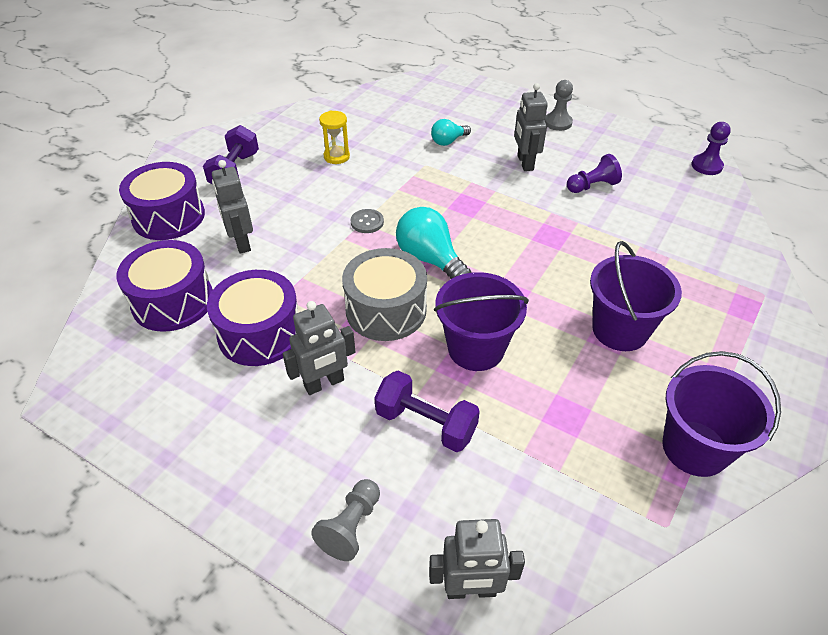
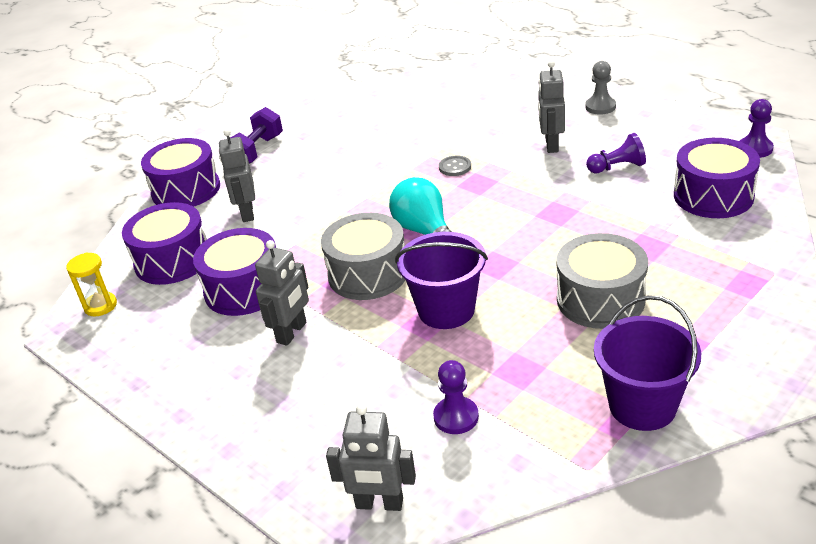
camera: 15 degrees right, 10 degrees down
(324, 383) = (292, 332): grey robot -> grey robot turned 45 degrees counterclockwise
(336, 156) = (358, 139): yellow hourglass -> yellow hourglass (100, 306)
(351, 526) = (284, 447): grey pawn -> none
(367, 222) = (372, 197): grey button -> grey button (455, 167)
(426, 424) = (378, 370): purple dumbbell -> none
(448, 141) = (476, 125): turquoise light bulb -> none
(520, 475) = (456, 417): none -> purple pawn
(620, 330) = (600, 299): purple bucket -> grey drum
(686, 215) = (713, 196): none -> purple drum

